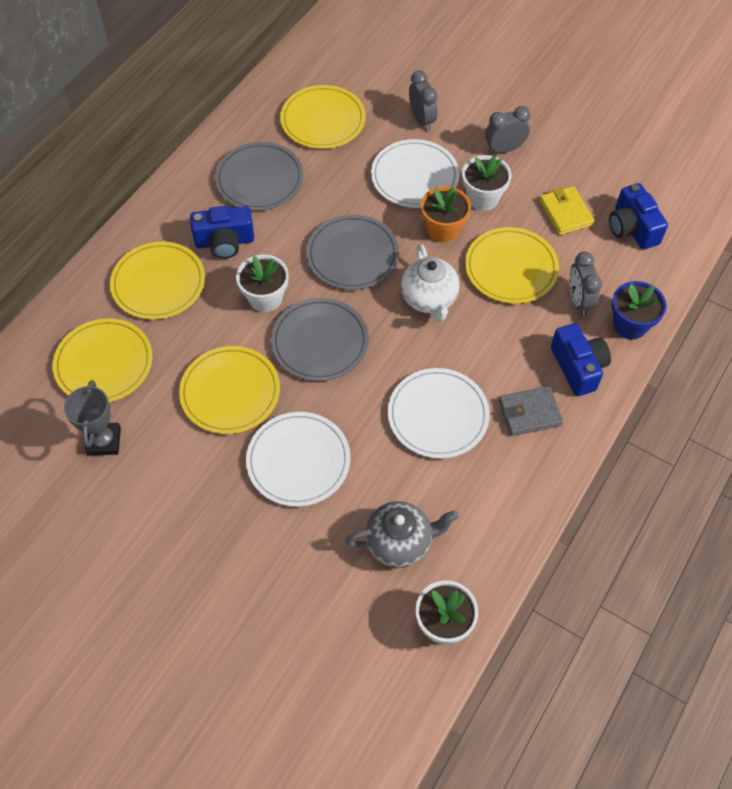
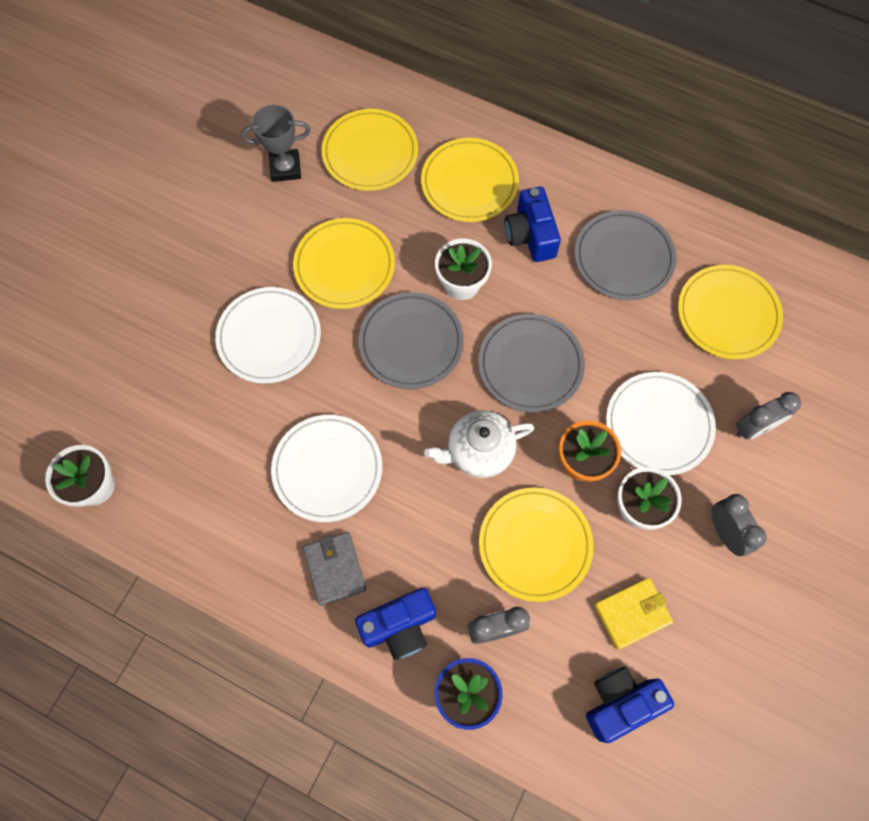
camera: 85 degrees right, 10 degrees up
(400, 542) = (180, 439): grey teapot -> none

